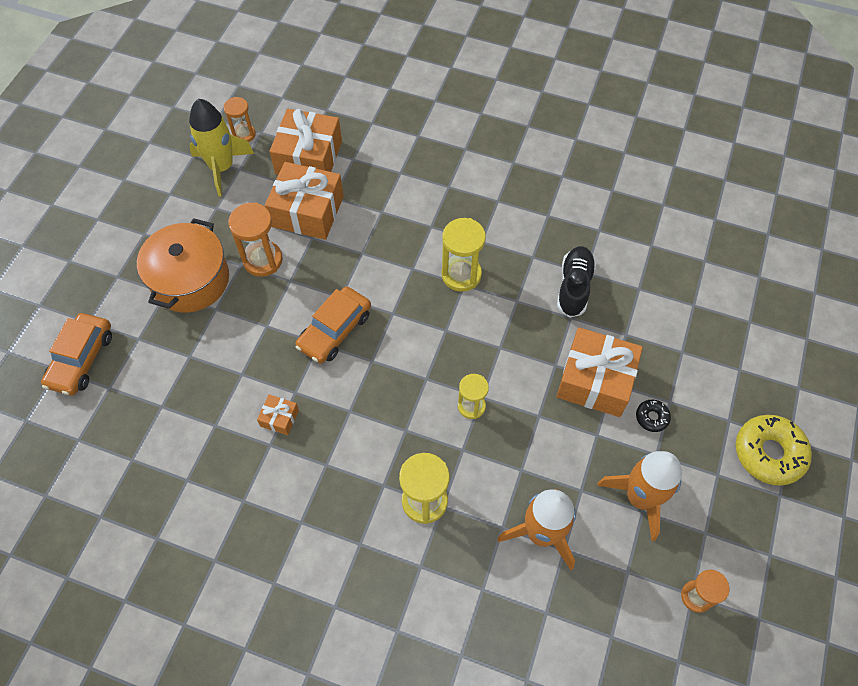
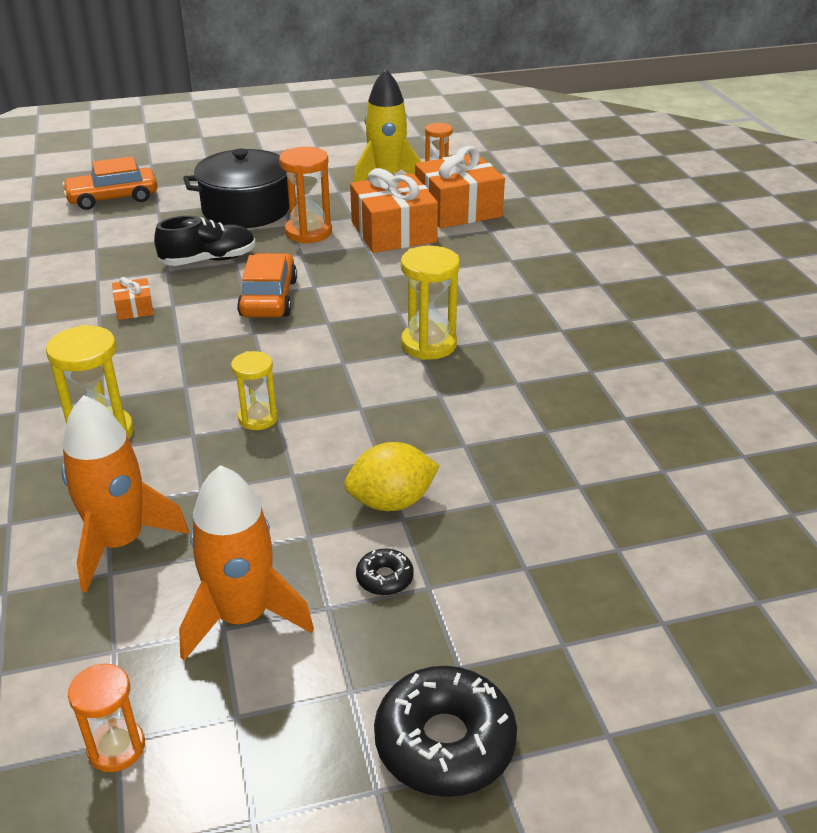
camera: 55 degrees right, 25 degrees down
(190, 280) = (246, 210): orange pot -> black pot
(334, 330) = (269, 298): orange car -> orange car turned 90 degrees clockwise
(574, 287) = (513, 430): black shoe -> black shoe (209, 260)
(595, 380) = (391, 502): orange gift -> yellow lemon
(769, 453) = (444, 742): yellow donut -> black donut

